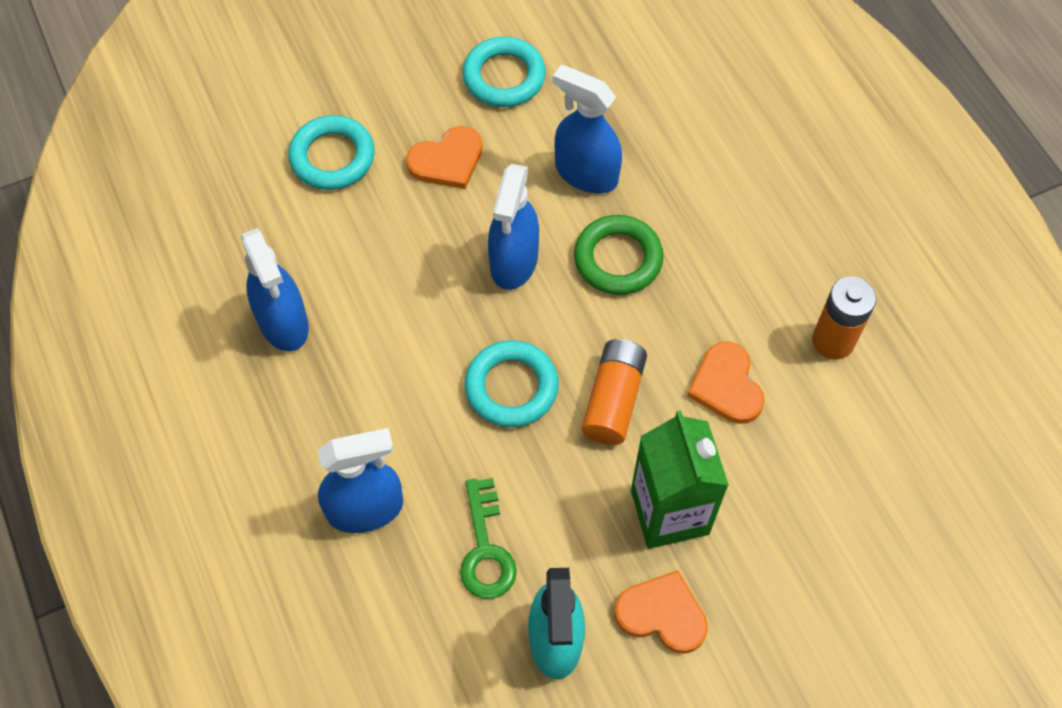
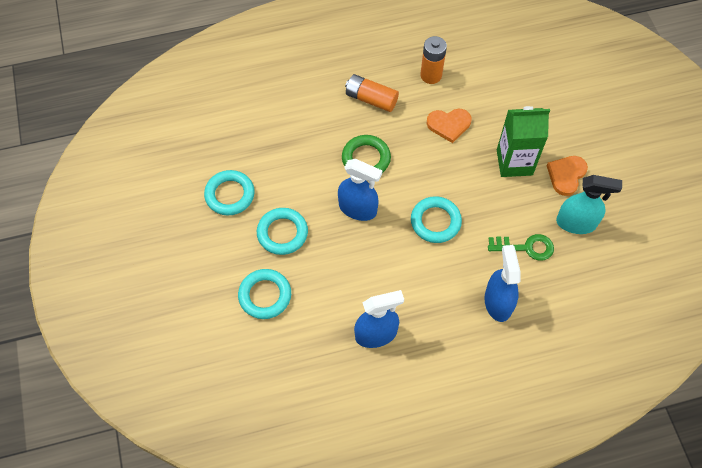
camera: 80 degrees left, 0 degrees up
(447, 160) = (282, 233): orange heart -> turquoise ring
(586, 173) = (307, 164): blue spray bottle -> none
(613, 399) = (449, 175): orange battery -> orange battery (371, 99)

